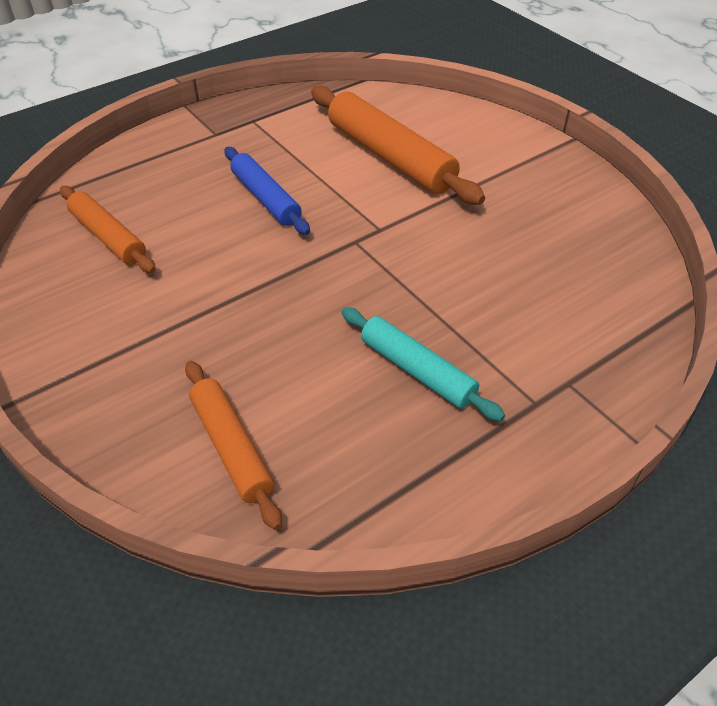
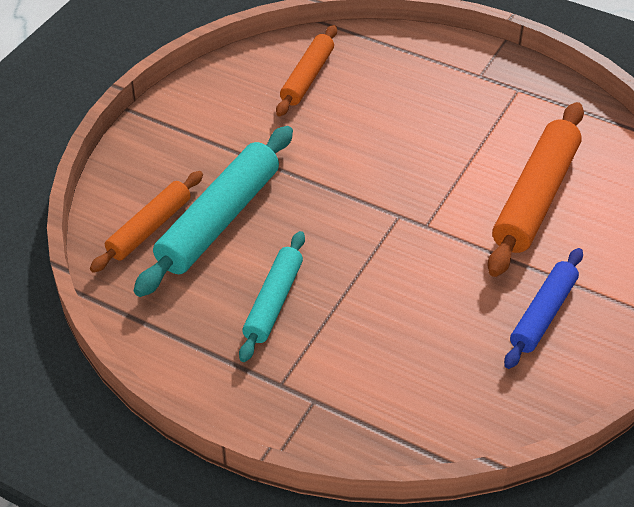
camera: 65 degrees right, 0 degrees up
(265, 377) = (219, 220): none -> turquoise rolling pin
(266, 198) = (415, 141): blue rolling pin -> blue rolling pin (543, 314)

